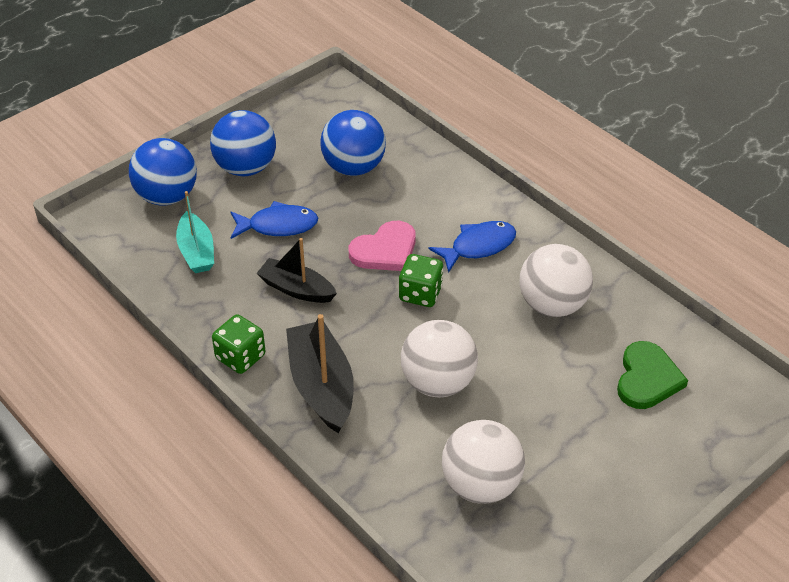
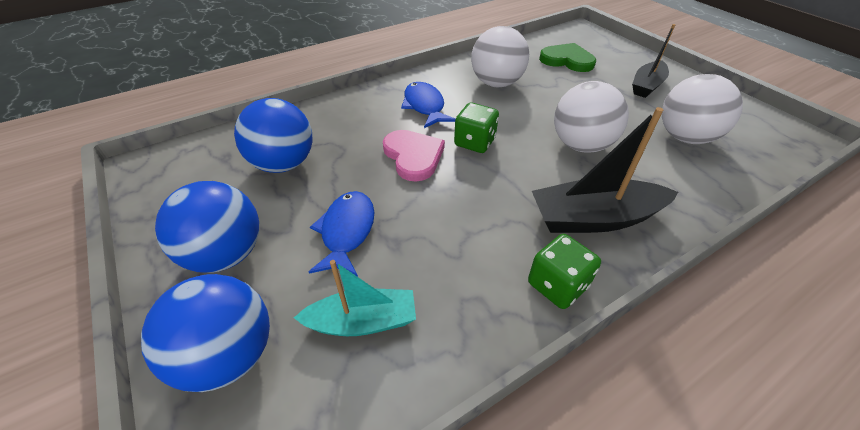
camera: 80 degrees left, 0 degrees up
(296, 289) = (454, 225): black boat -> black boat (647, 86)

